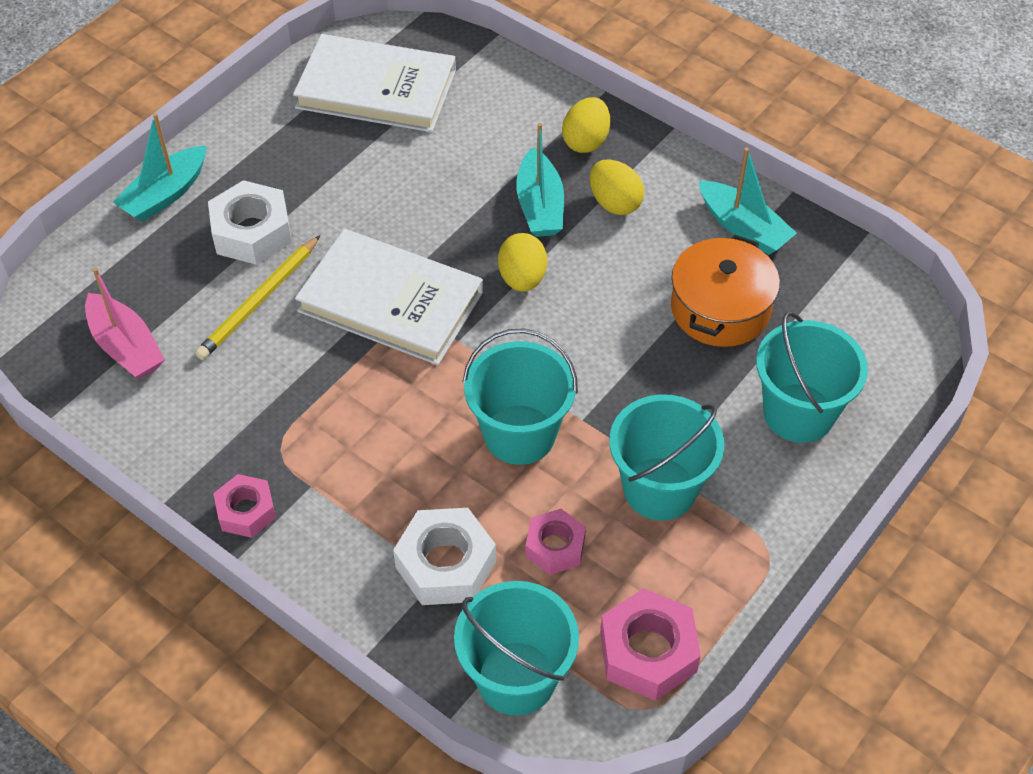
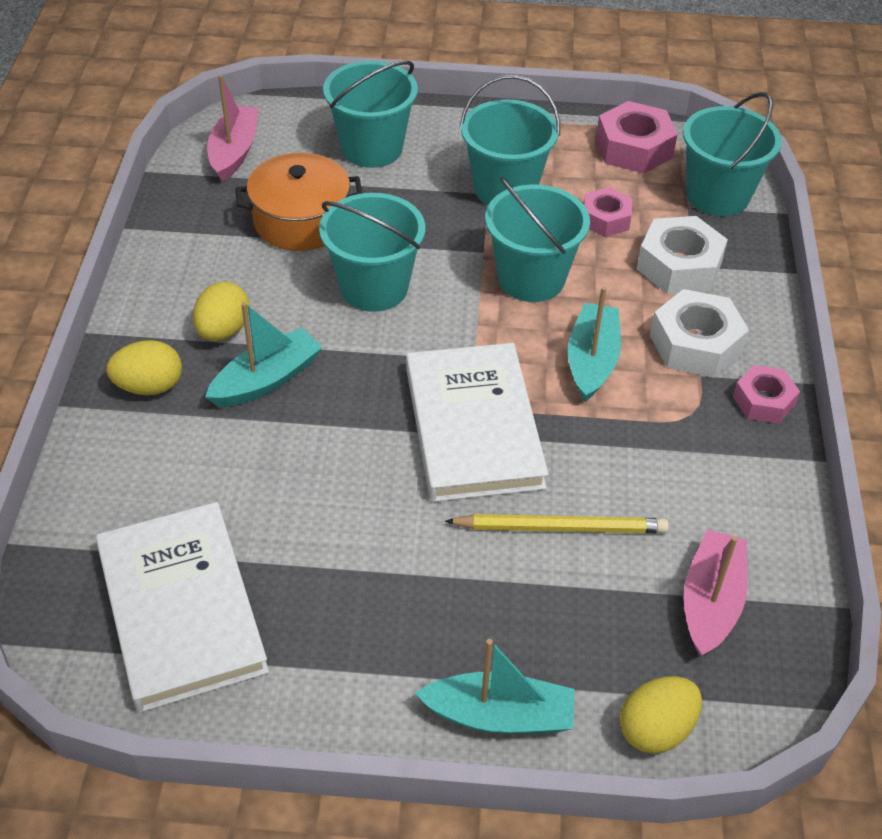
camera: 125 degrees left, 5 degrees down
(252, 232) = (483, 591): white nut -> white nut (695, 344)
(522, 278) = (368, 350): yellow egg -> yellow egg (656, 729)
(593, 317) = (374, 287): none -> turquoise bucket
(743, 228) = (194, 240): turquoise boat -> turquoise boat (592, 361)
(860, 305) = (234, 152): none -> pink boat

